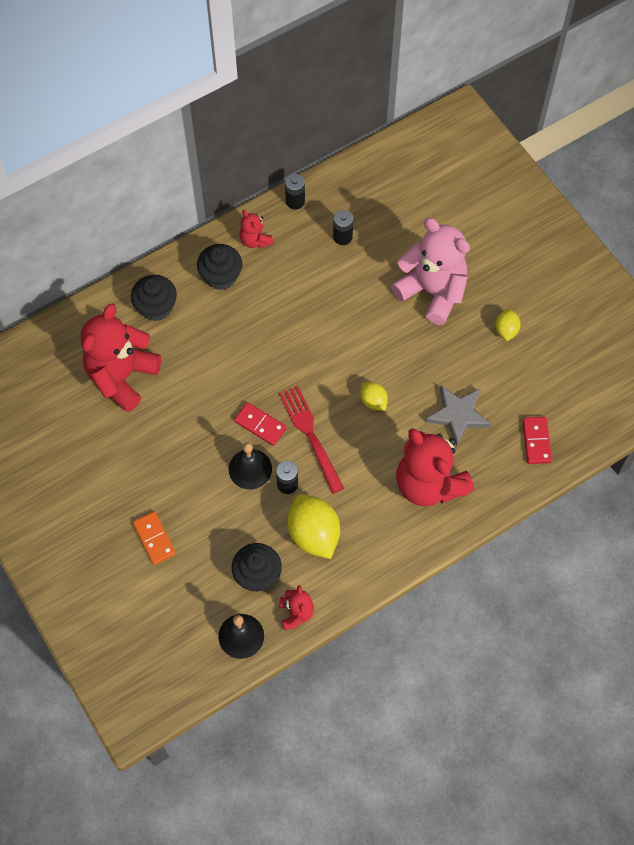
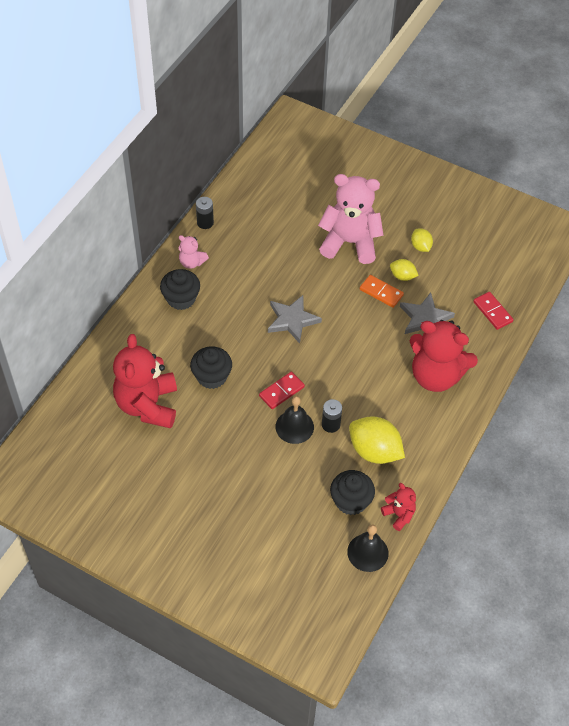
camera: 30 degrees left, 10 degrees down
(154, 539) = (252, 513): orange domino -> orange domino (381, 292)
(156, 307) = (143, 342): black cupcake -> black cupcake (212, 376)
(255, 240) = (192, 262): red teddy bear -> pink teddy bear
(260, 425) = (281, 391): red domino -> red domino turned 45 degrees counterclockwise
(310, 435) = (325, 381): red fork -> none
(318, 352) = (292, 320): none -> grey star
(342, 237) = (258, 233): black battery -> none
(373, 401) = (357, 337): yellow lemon -> yellow lemon (402, 276)

